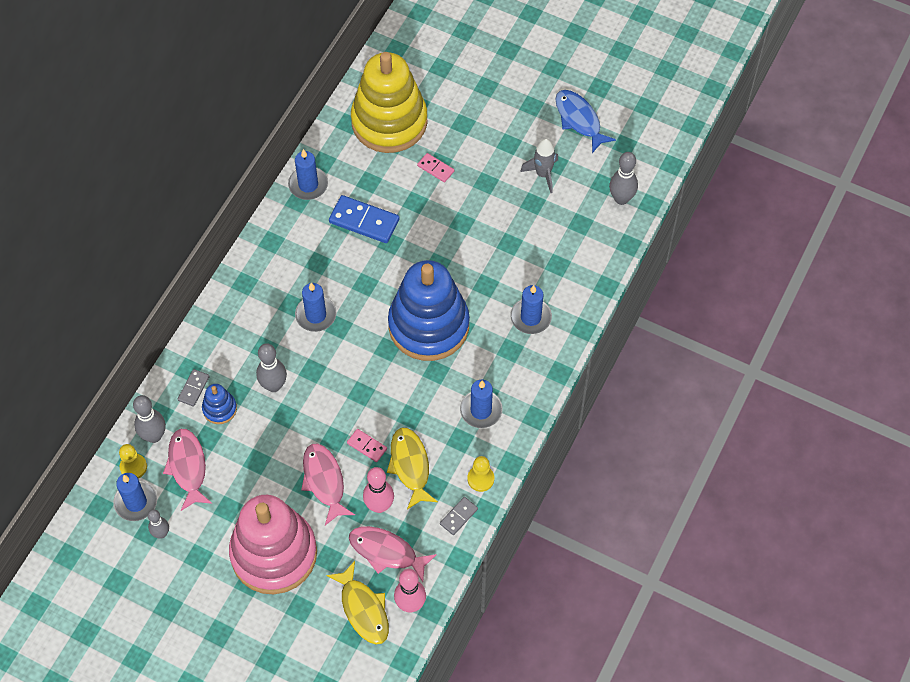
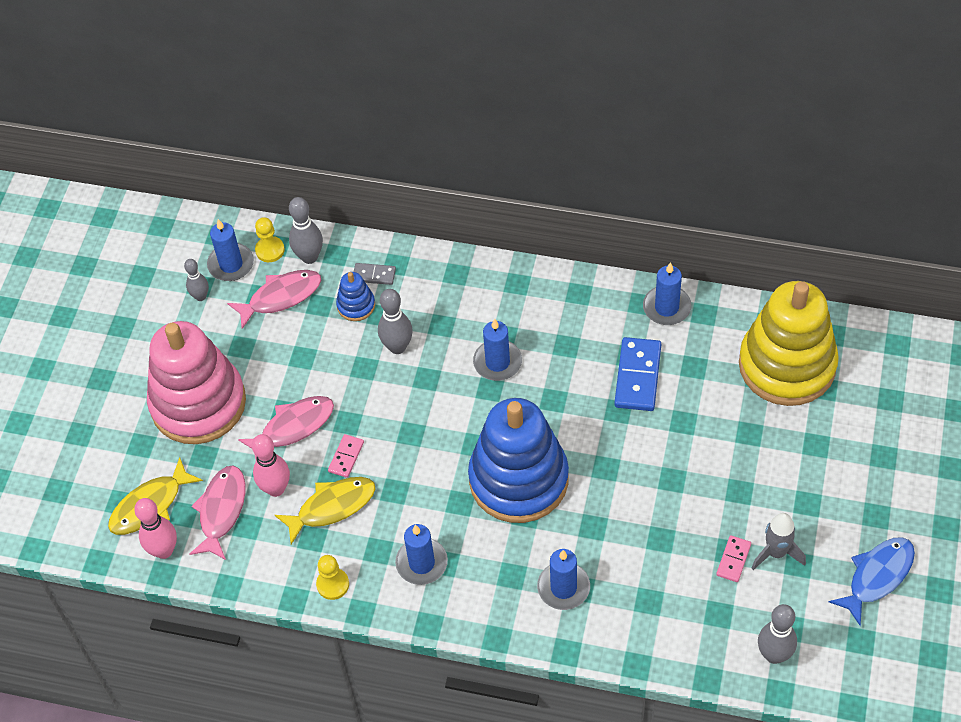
camera: 80 degrees right, 5 degrees down
(435, 168) = (739, 431): pink domino -> pink domino (733, 560)
(458, 516) = (280, 573): grey domino -> none

